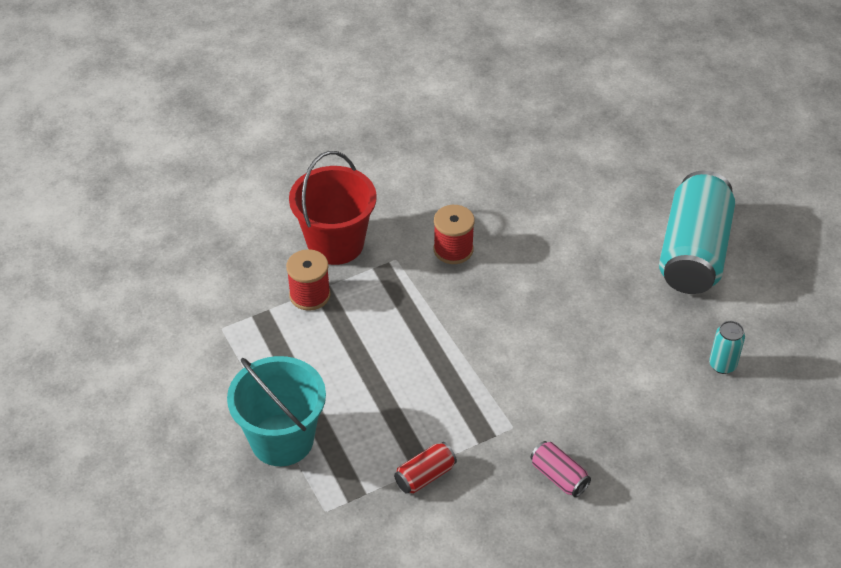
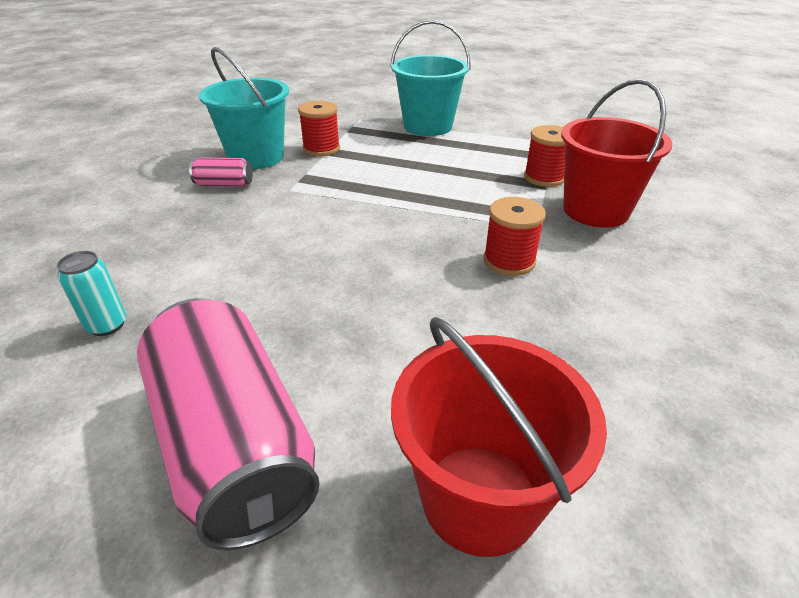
camera: 135 degrees right, 10 degrees down
(425, 476) = (321, 149): red can -> red spool
(496, 506) = (256, 157): none -> turquoise bucket
(616, 174) = (479, 498): none -> red bucket
(693, 252) = (234, 443): turquoise can -> pink can

